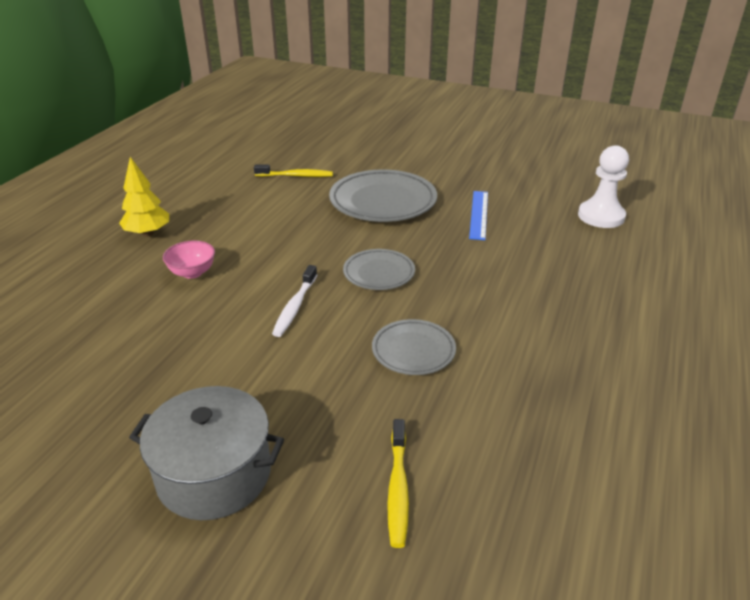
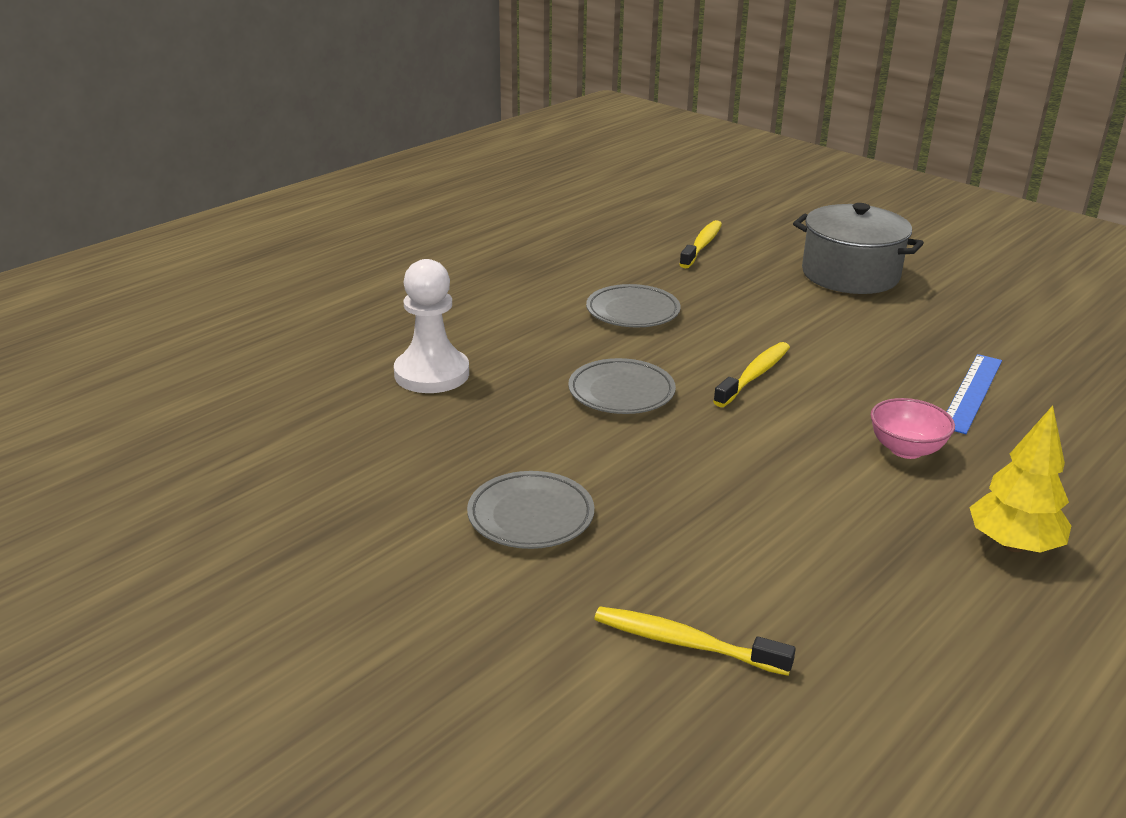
camera: 160 degrees left, 5 degrees down
(295, 307) = (754, 375): white toothbrush -> yellow toothbrush
(383, 201) = (530, 516): grey plate -> grey plate, size x0.57
(479, 214) = (384, 449): blue ruler -> blue ruler (971, 392)
(601, 216) = (200, 402): white pawn -> white pawn (432, 374)

